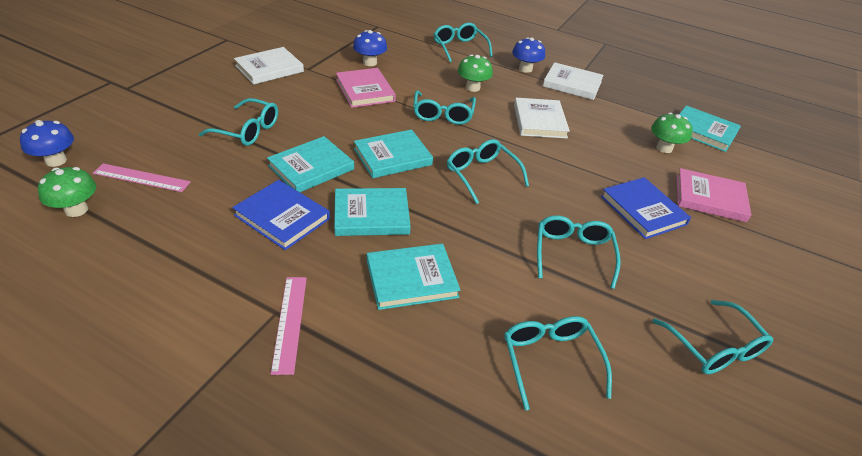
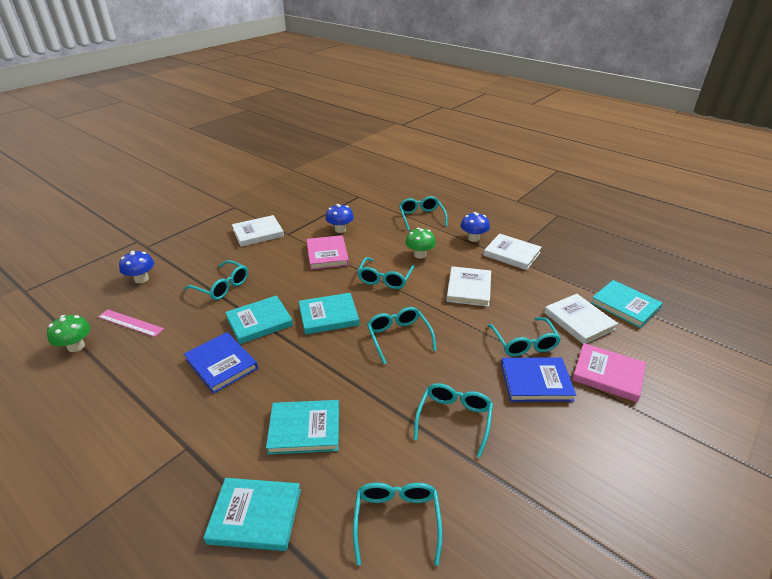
camera: 15 degrees right, 5 degrees down
(56, 160) = (77, 305): blue mushroom -> blue mushroom (141, 279)
(289, 322) = (194, 458): pink ruler -> none
(371, 215) = (292, 368): turquoise book -> turquoise book (255, 515)
(643, 210) = (536, 382): blue book -> blue book turned 75 degrees counterclockwise
(664, 148) = (579, 321): green mushroom -> white book
(714, 348) = (558, 528): turquoise glasses -> turquoise glasses (524, 343)

